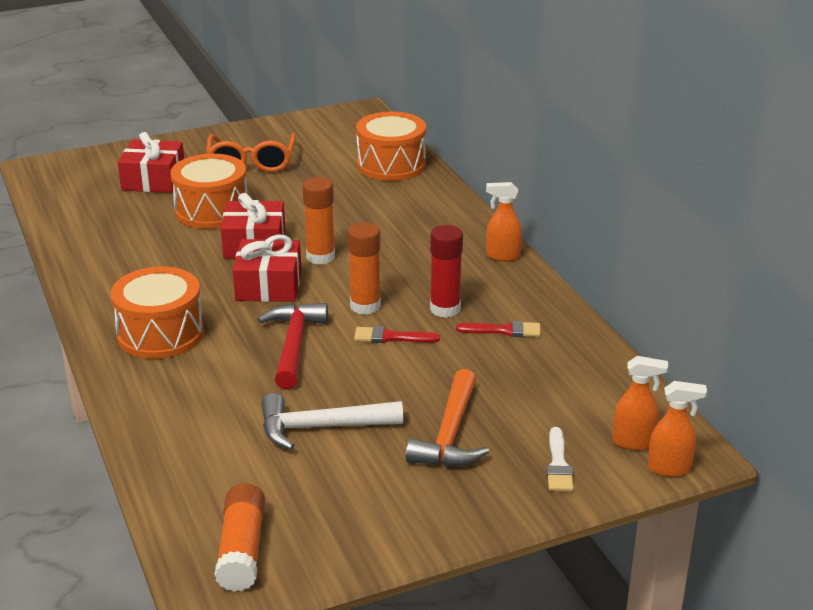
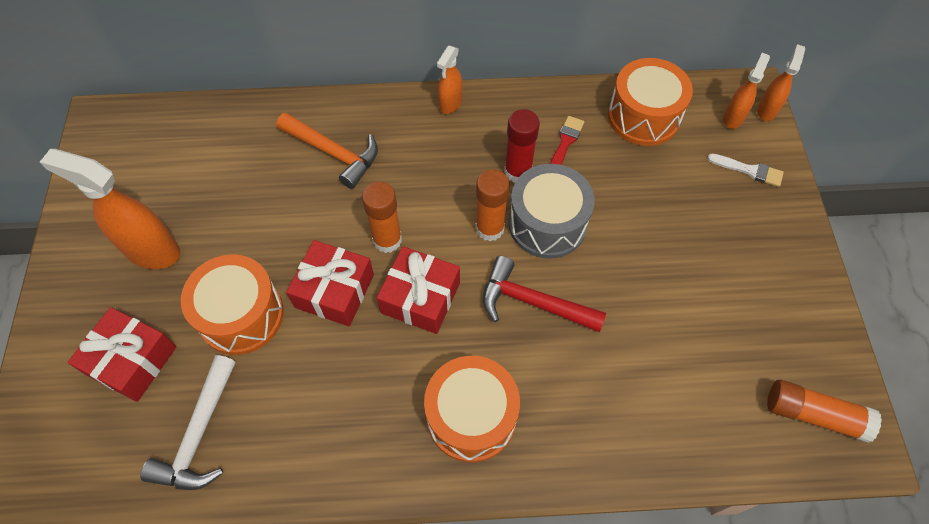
camera: 70 degrees left, 30 degrees up
(251, 162) = (152, 251): orange glasses -> orange spray bottle
(320, 428) = (665, 314): white hammer -> white hammer (199, 435)
(391, 165) = (236, 130): orange drum -> orange drum (643, 116)
(391, 337) = (547, 224): red brush -> grey drum
(450, 435) = (697, 225): orange hammer -> orange hammer (334, 153)

